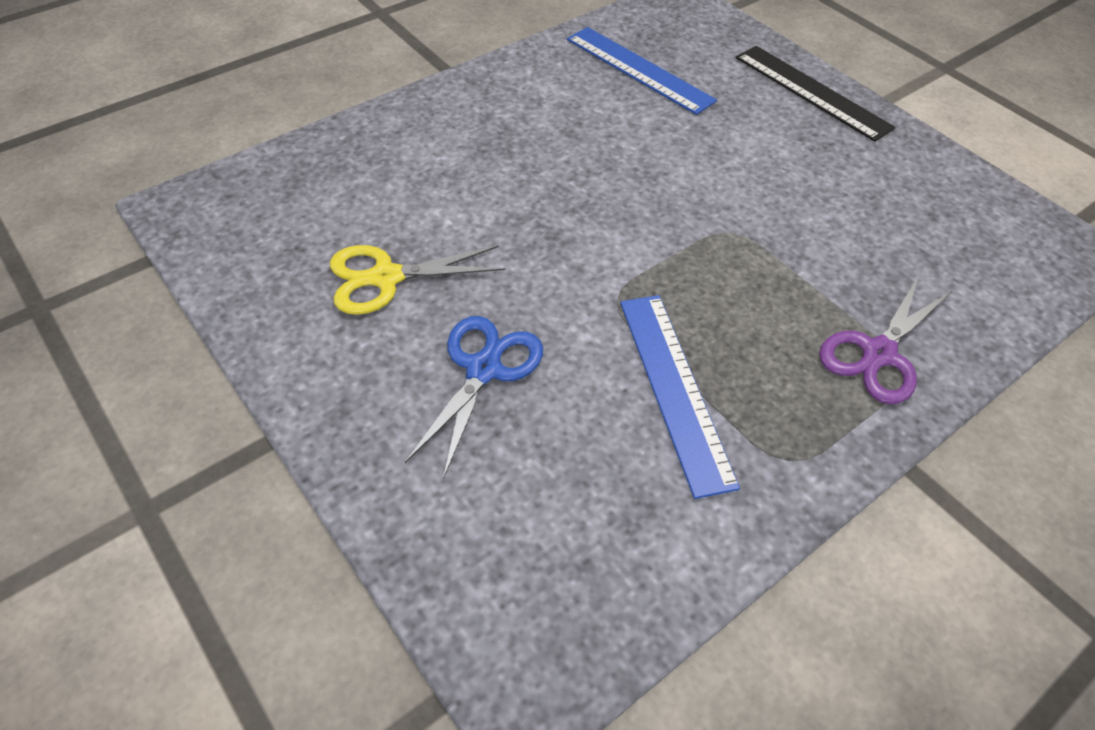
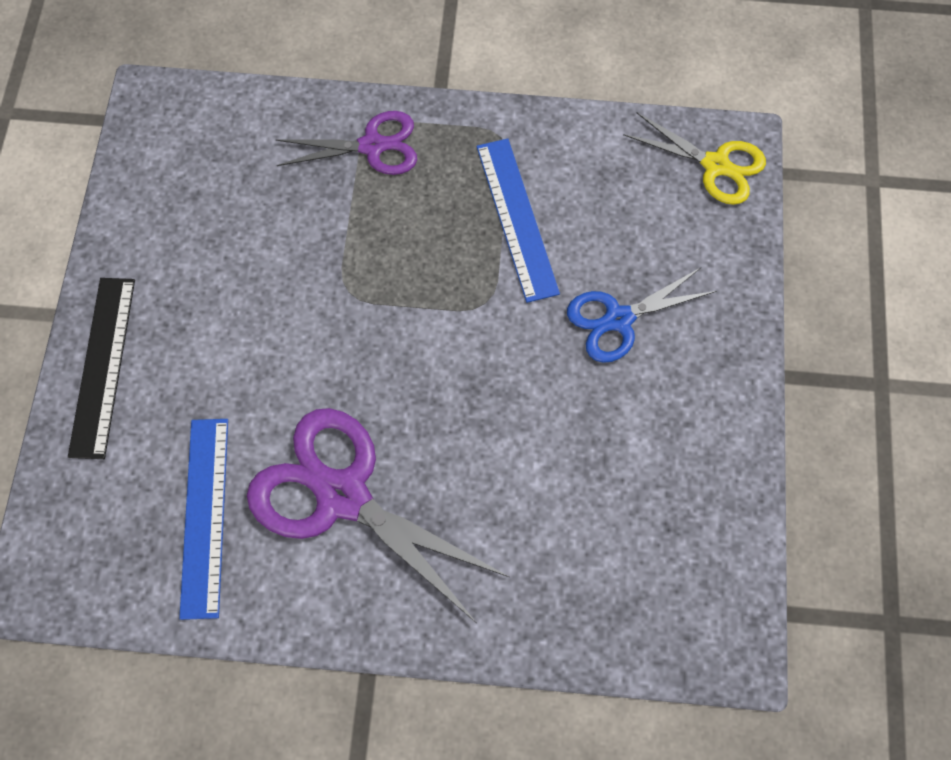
camera: 135 degrees left, 15 degrees up
(386, 278) = (624, 444): yellow scissors -> yellow scissors (715, 165)
(568, 124) = (342, 496): none -> purple scissors
(675, 389) = (516, 219): blue ruler -> blue ruler turned 45 degrees counterclockwise

